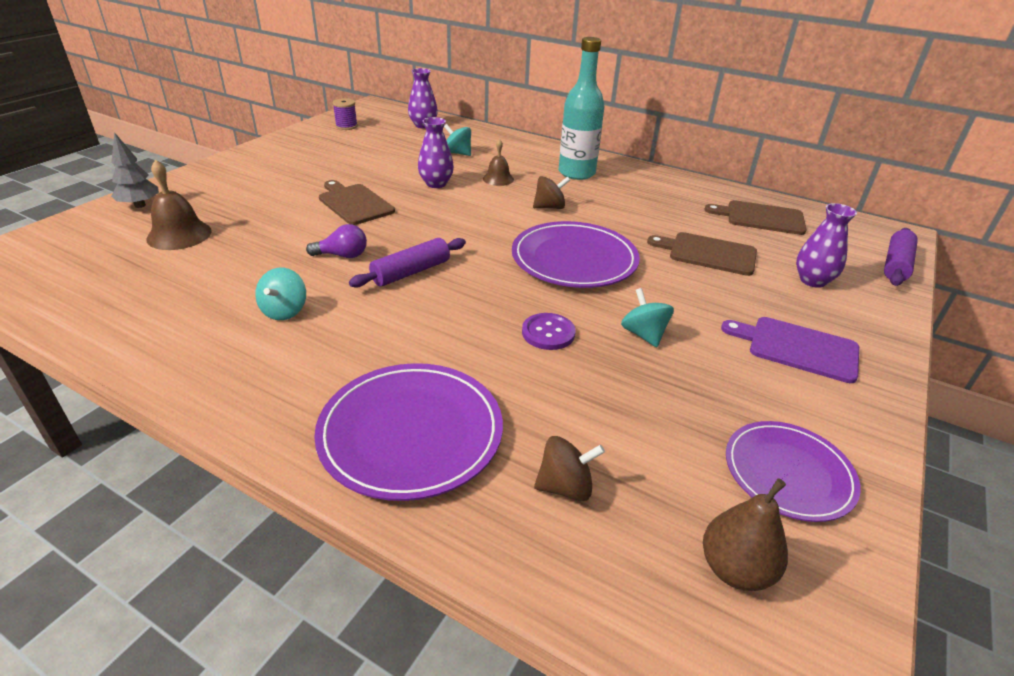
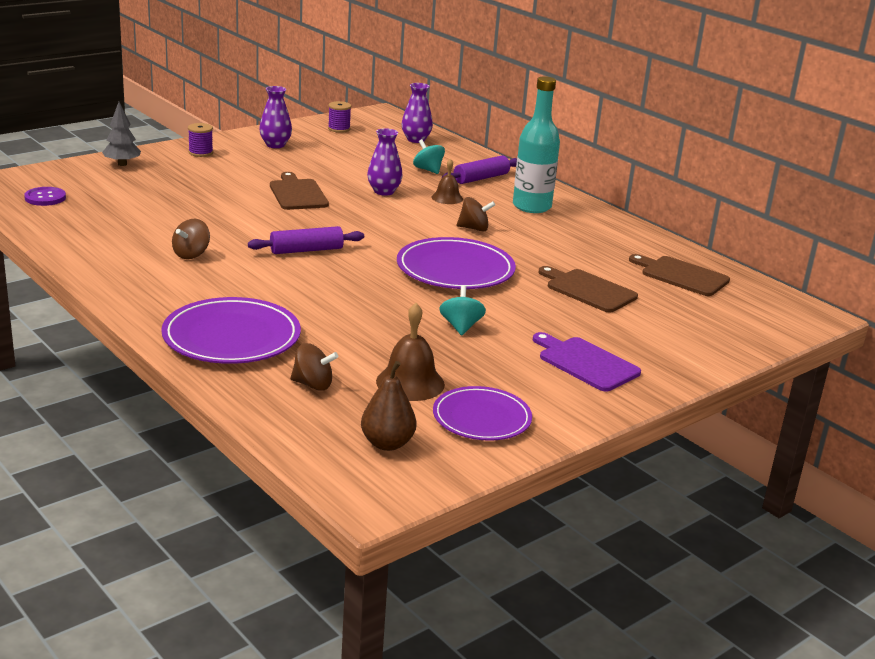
camera: 20 degrees right, 10 degrees down
(179, 235) = (142, 190): brown bell -> brown bell (410, 383)
(223, 175) = (200, 152): none -> purple spool
(284, 311) = (191, 254): turquoise spinning top -> brown spinning top
(342, 255) = (260, 228): purple light bulb -> none
(548, 333) = (382, 309): purple button -> purple button (45, 198)
(812, 281) = (665, 328): purple vase -> purple vase (275, 145)
(896, 265) = (772, 335): purple rolling pin -> purple rolling pin (481, 178)

